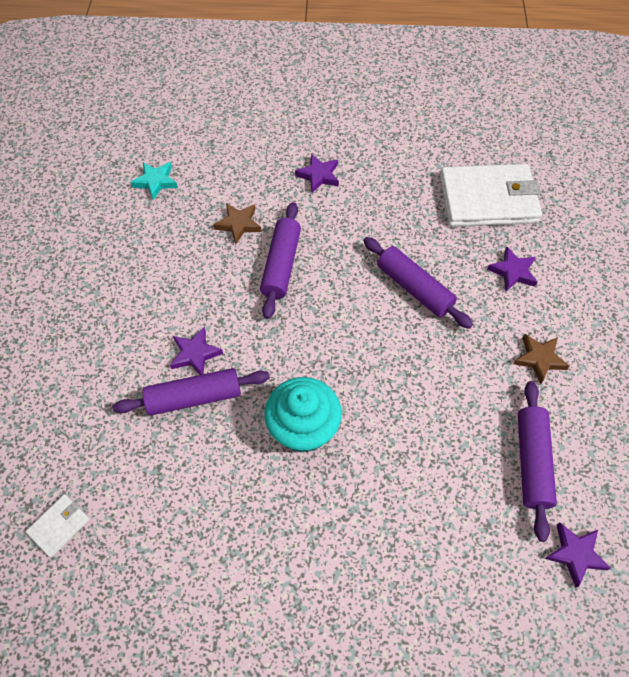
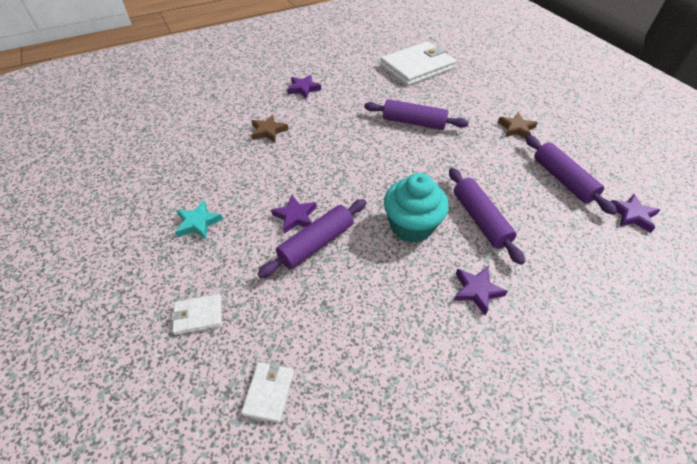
camera: 30 degrees left, 10 degrees down
(46, 418) = (198, 315): none -> white wallet
(156, 182) = (186, 129): turquoise star -> turquoise star (198, 223)
(281, 265) = (317, 142): purple rolling pin -> purple rolling pin (480, 219)
(513, 272) = (462, 94): purple star -> purple star (476, 290)

